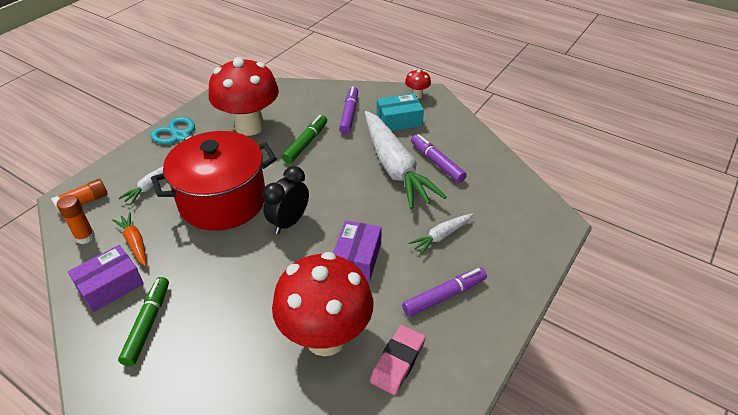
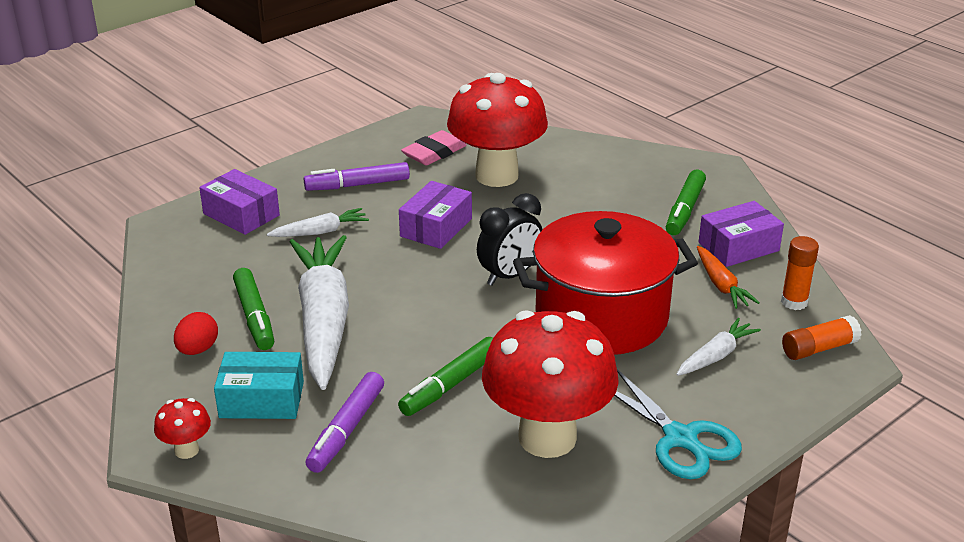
camera: 165 degrees left, 10 degrees down
(437, 163) = (254, 317): purple marker -> green marker
(452, 139) = (198, 349): none -> red egg
(511, 242) = (241, 214): none -> purple box

